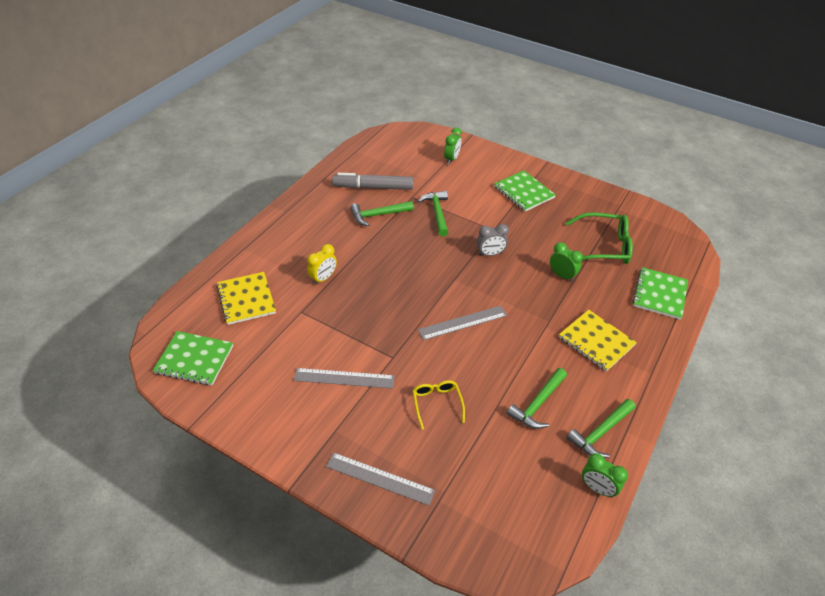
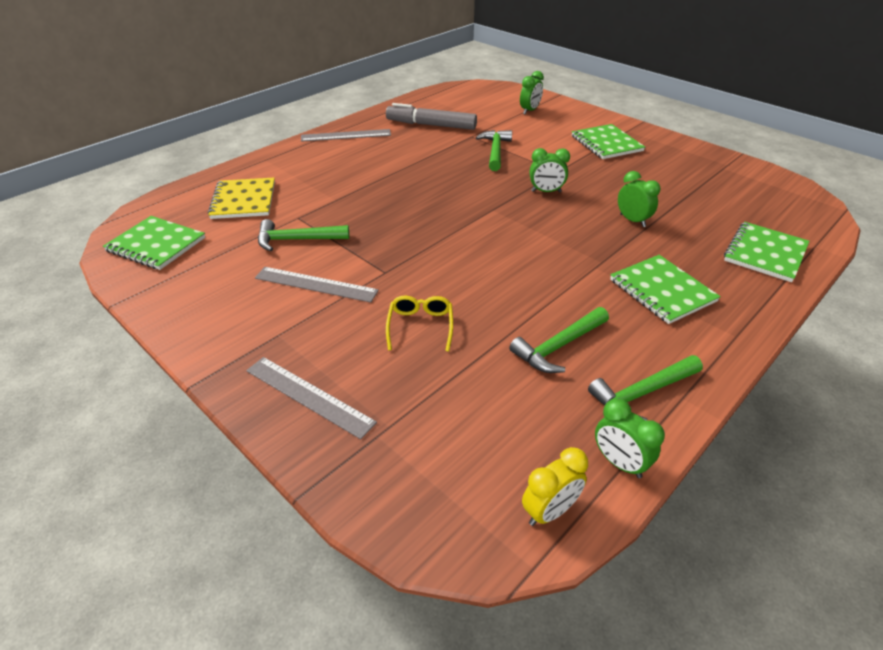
camera: 15 degrees right, 5 degrees down
(323, 278) = (338, 192): yellow clock -> yellow clock (549, 511)
(378, 215) = (426, 147): green hammer -> green hammer (297, 240)
(462, 322) = (487, 250): grey ruler -> grey ruler (346, 135)
(490, 254) = (546, 191): grey clock -> green clock
(596, 341) = (662, 290): yellow notebook -> green notebook
(604, 246) = (696, 199): green glasses -> none

